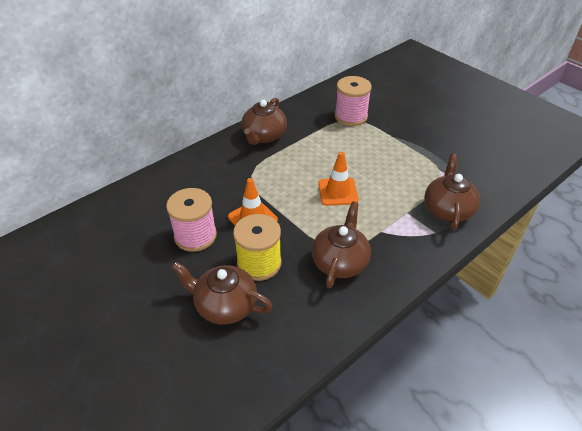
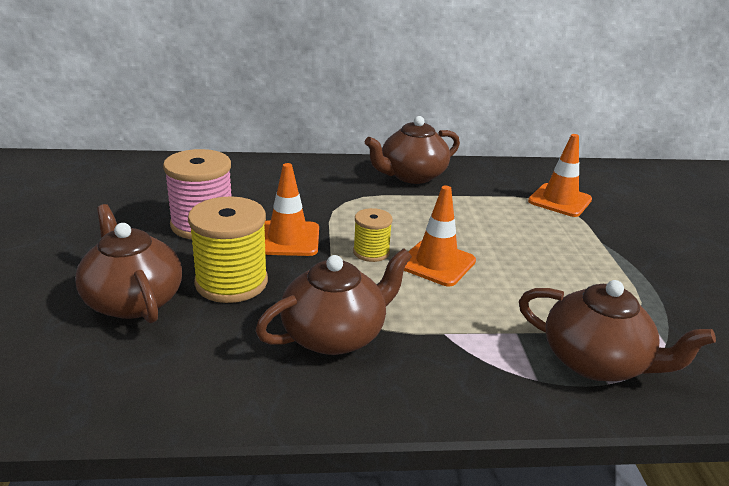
camera: 35 degrees right, 15 degrees down
(302, 203) = (371, 252): none -> yellow spool
(351, 116) = (560, 200): pink spool -> orange traffic cone
(447, 209) = (596, 362): brown teapot -> brown teapot turned 75 degrees clockwise

